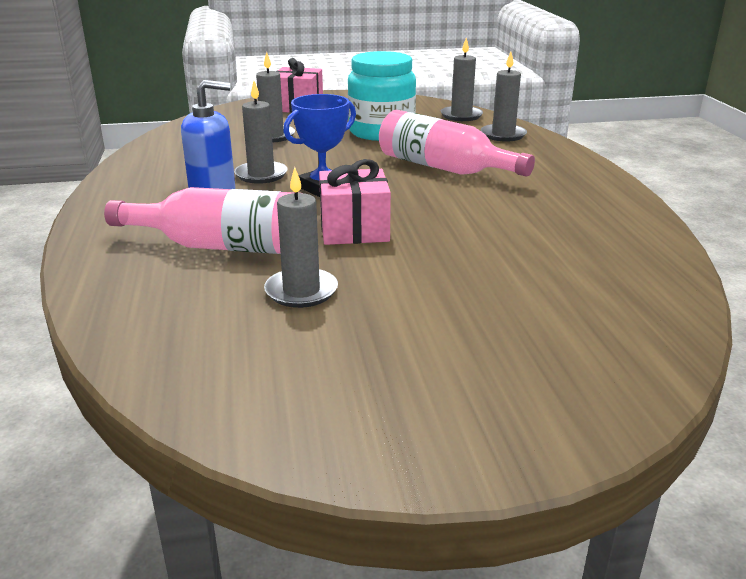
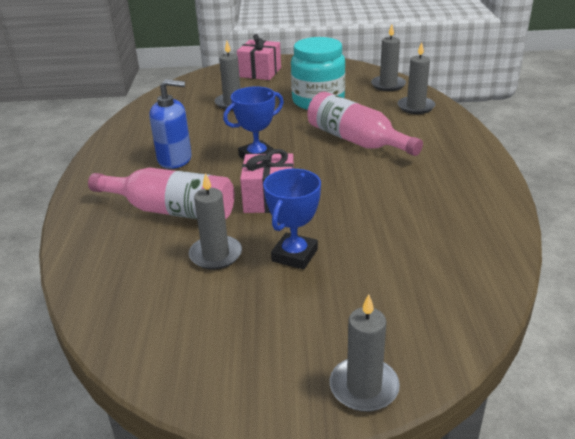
camera: 10 degrees right, 5 degrees up
(261, 175) = (214, 142): grey candle -> grey candle (364, 387)
(409, 286) = (294, 255): none -> blue trophy

